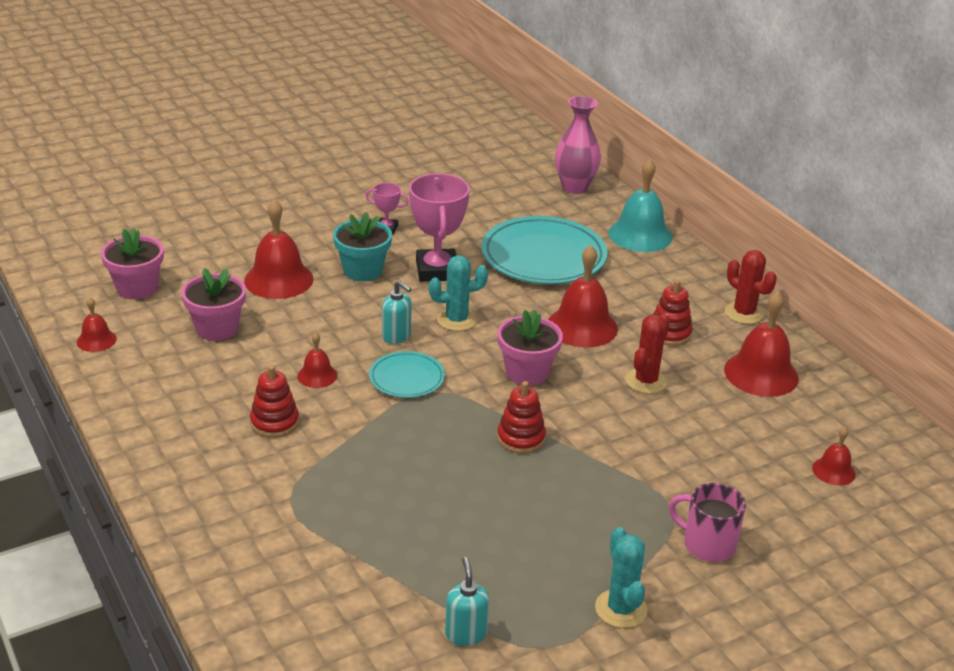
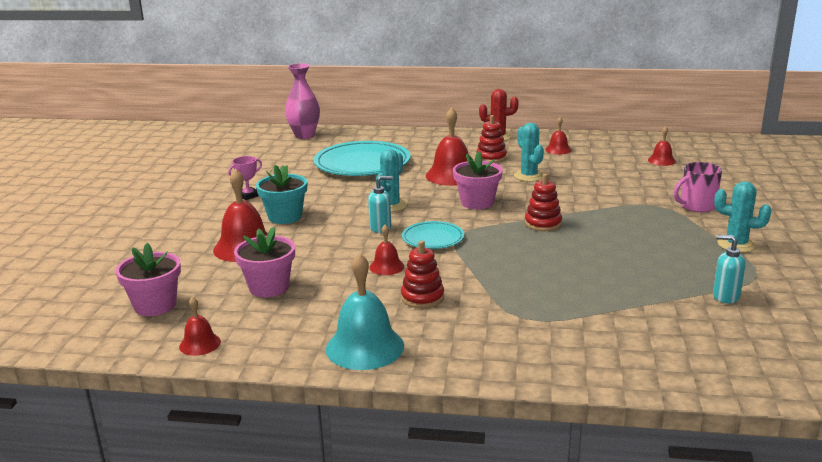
camera: 50 degrees left, 10 degrees down
(437, 270) = (325, 195): pink trophy -> none
(640, 235) = (383, 136): turquoise bell -> turquoise bell (365, 347)
(646, 381) = (528, 176): red cactus -> turquoise cactus
(761, 374) = (558, 150): red bell -> red bell, size x0.53

